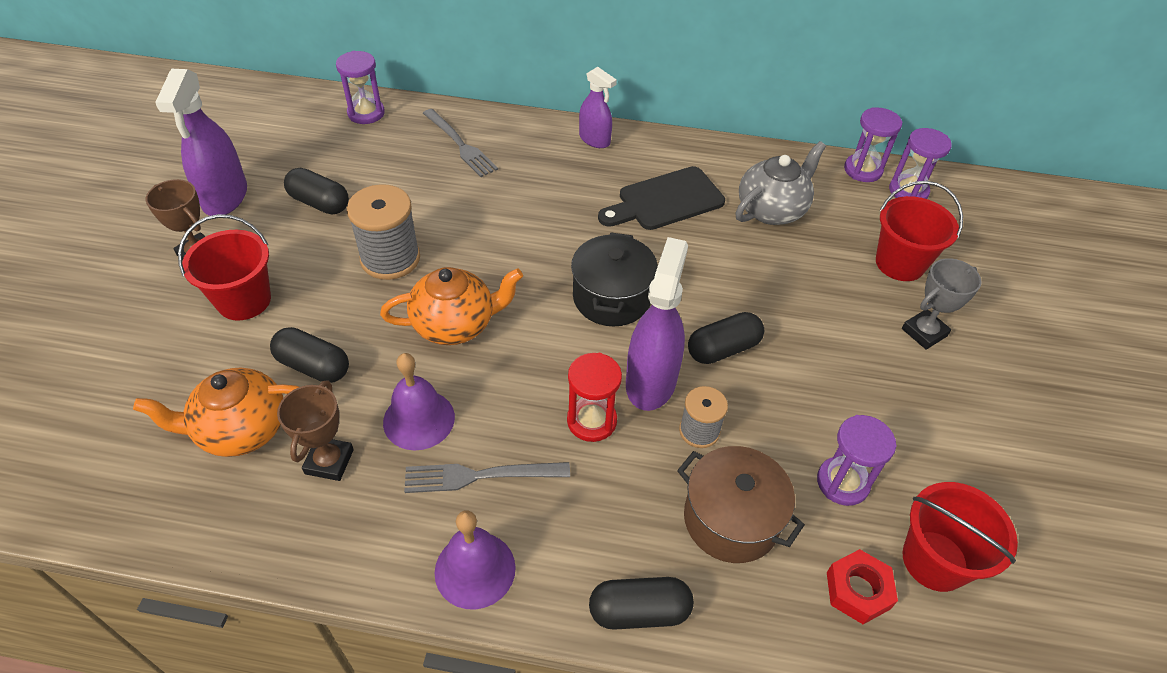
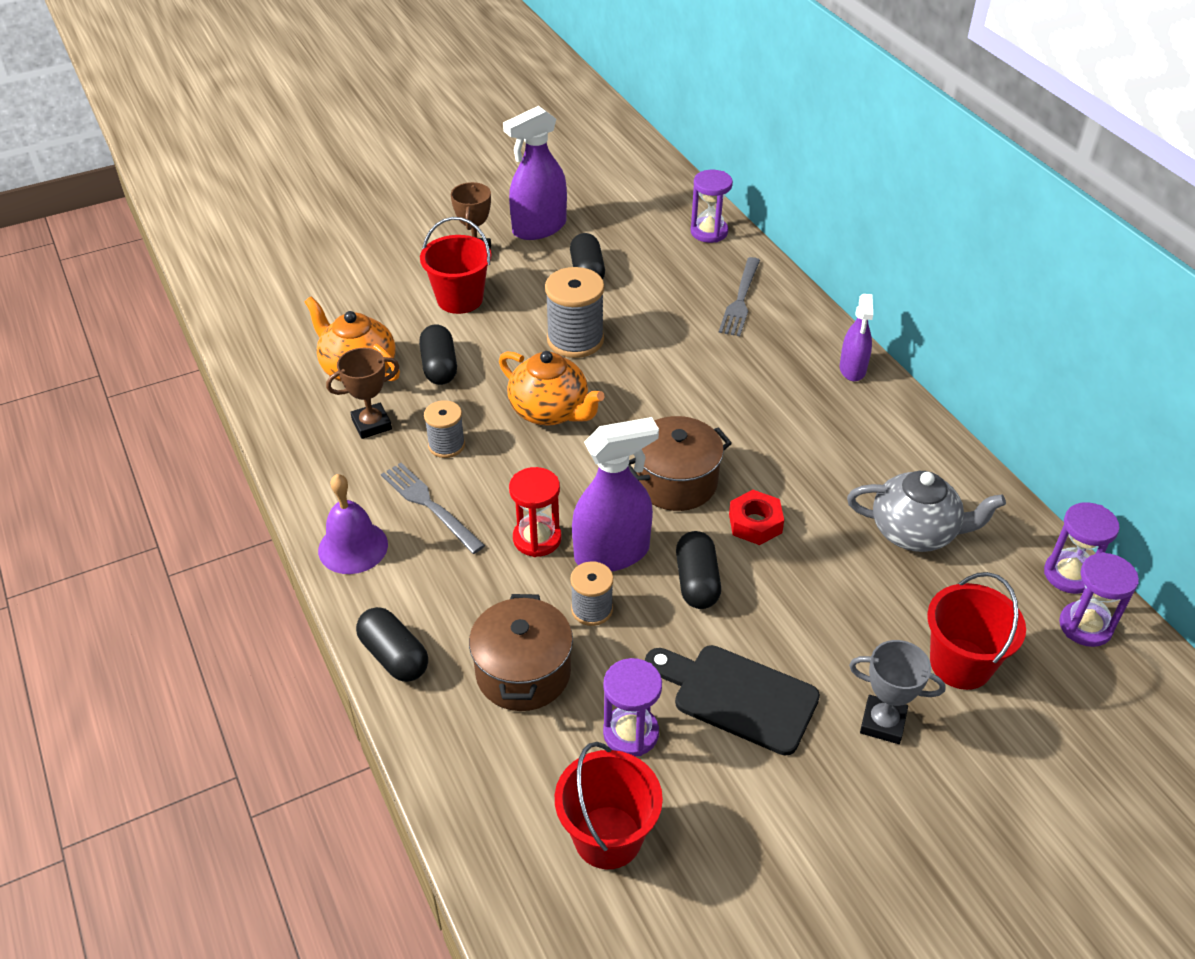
camera: 55 degrees right, 5 degrees down
(419, 419) = (446, 445): purple bell -> grey spool
(612, 297) = (676, 482): black pot -> brown pot
(665, 200) = (833, 454): black cutting board -> black cutting board (738, 696)
(723, 349) = (696, 582): black capsule -> black capsule turned 60 degrees clockwise
(857, 590) = (528, 791): red nut -> red nut (755, 523)

